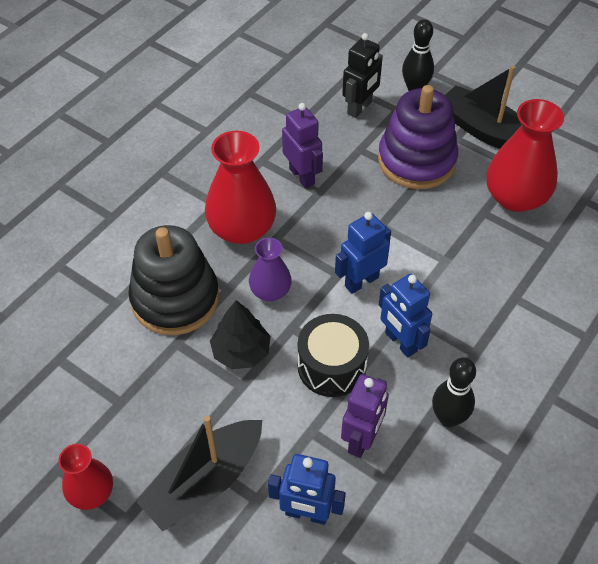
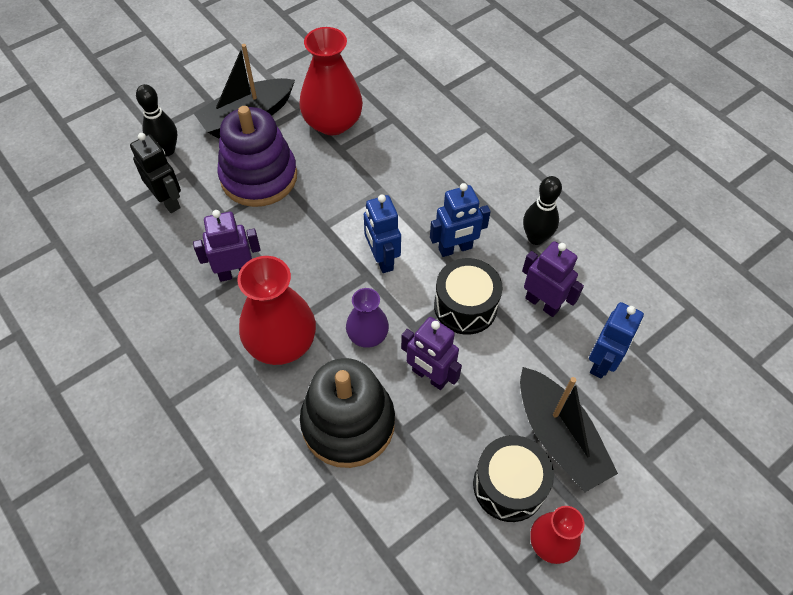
camera: 75 degrees left, 5 degrees up
(142, 444) = (509, 485): none -> black drum
(241, 352) = (429, 376): black tree -> purple robot

